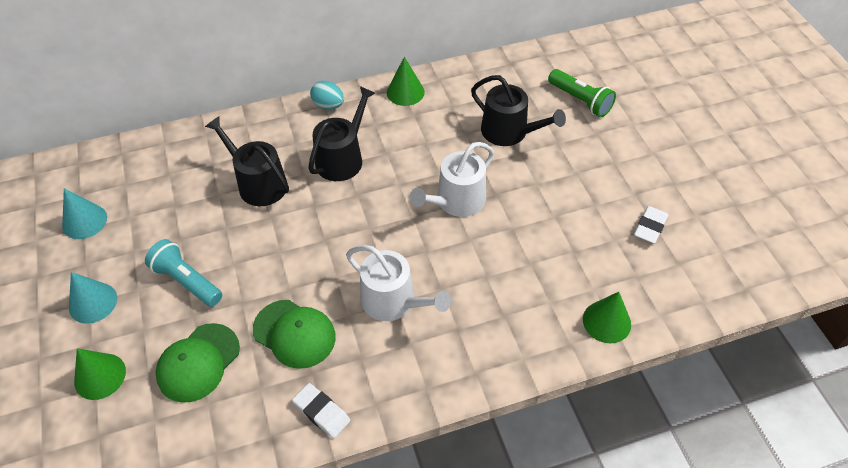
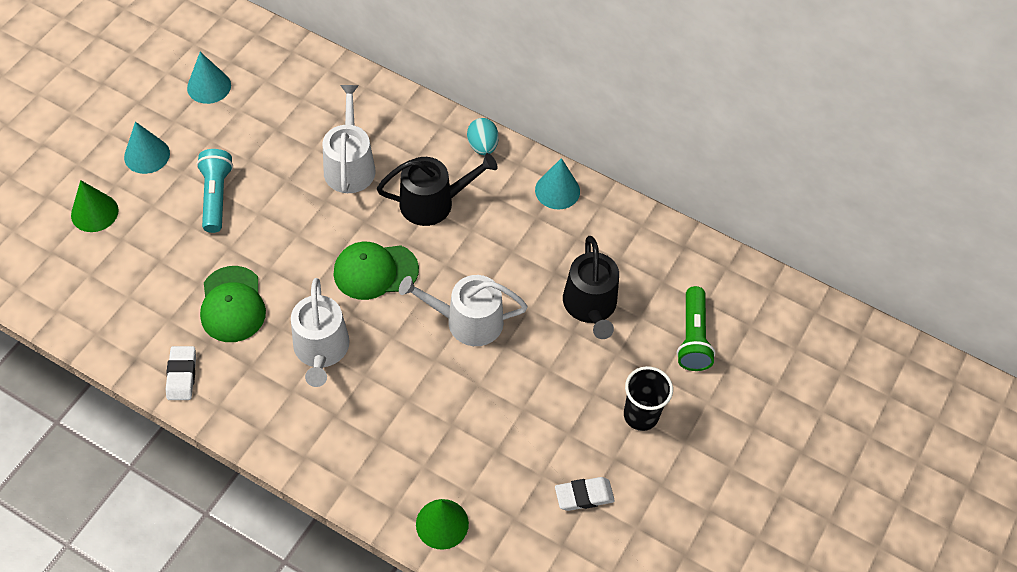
camera: 45 degrees right, 5 degrees up
(198, 362) = (155, 263): green cap -> green cap (375, 271)
(258, 183) = (350, 165): black watering can -> white watering can
(405, 92) = (557, 190): green cone -> turquoise cone
(614, 160) = (641, 415): none -> black cup

